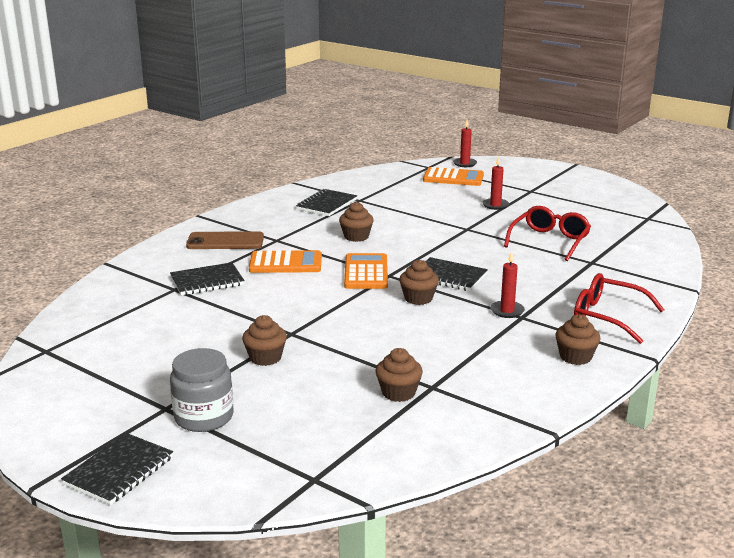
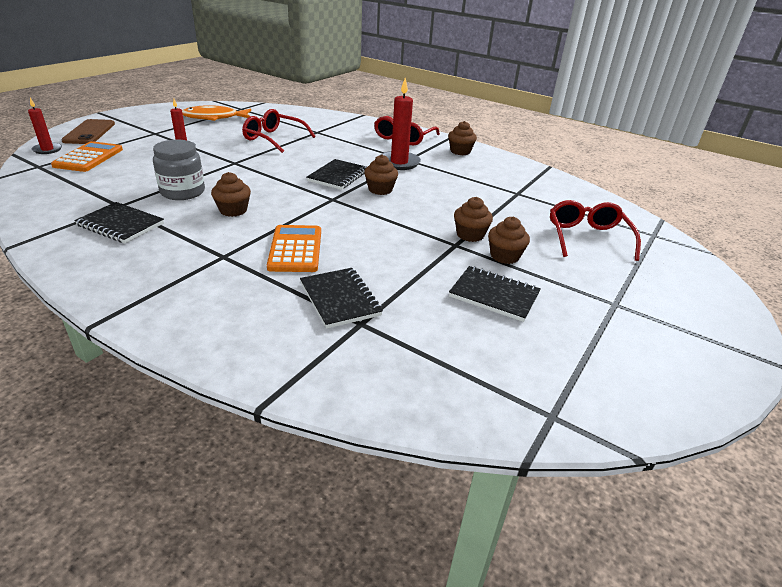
camera: 95 degrees left, 10 degrees up
(119, 471) = (719, 318): black notebook -> black notebook (494, 295)
(204, 417) = (615, 282): grey jar -> grey jar (183, 192)
(225, 241) = (214, 293): brown phone -> brown phone (89, 132)
(306, 419) = (587, 237): none -> red glasses
(366, 272) = (325, 208): orange calculator -> none
(398, 393) = (531, 204): brown cupcake -> brown cupcake (470, 235)
(507, 311) = (399, 163): red candle -> red candle, size x1.67
(600, 209) = (214, 118): none -> orange fish

